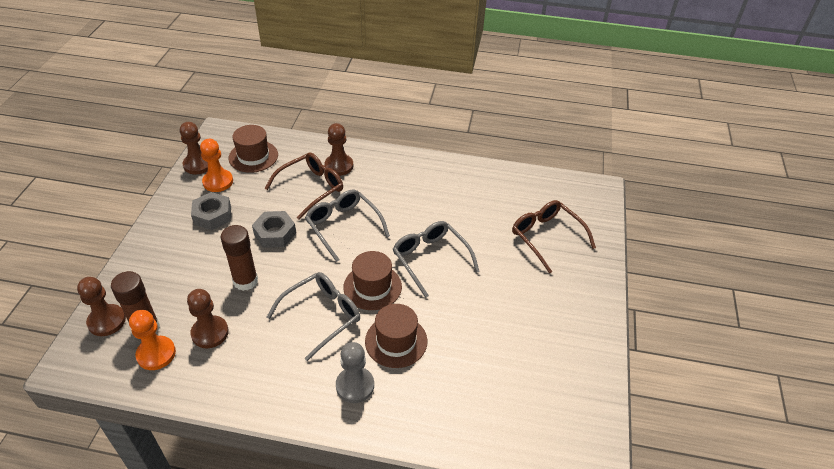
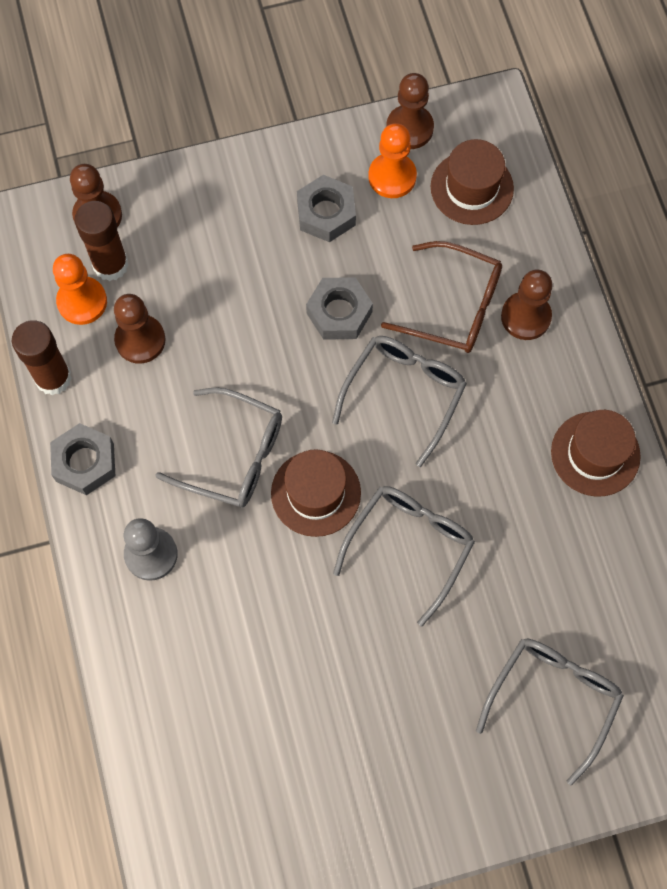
camera: 65 degrees right, 25 degrees up
(245, 281) = (239, 328): brown glue stick -> brown glue stick (53, 378)
(266, 398) = (85, 462): none -> grey nut
(396, 341) = (242, 570): brown hat -> brown hat (595, 454)
(547, 237) = (552, 699): brown glasses -> grey glasses

